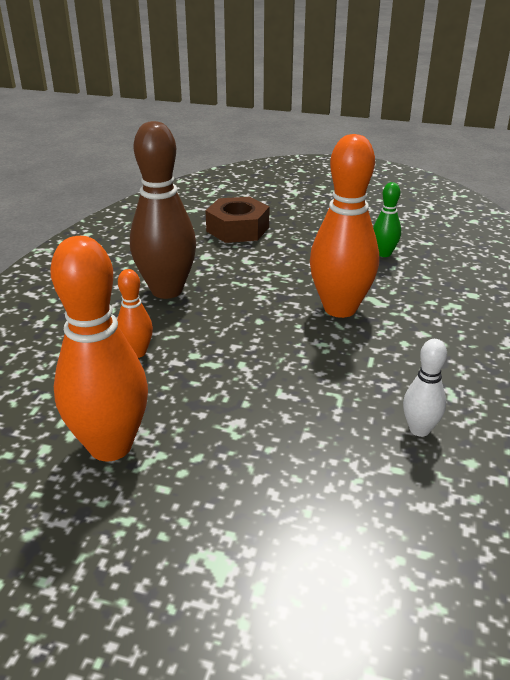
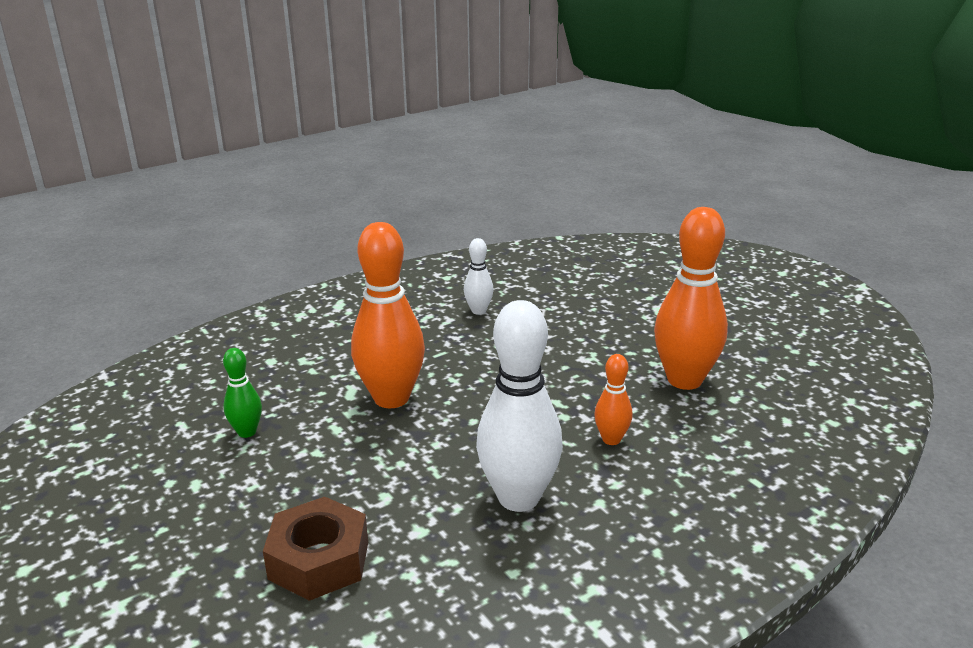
camera: 140 degrees left, 5 degrees down
(167, 290) = (518, 498): brown bowling pin -> white bowling pin

